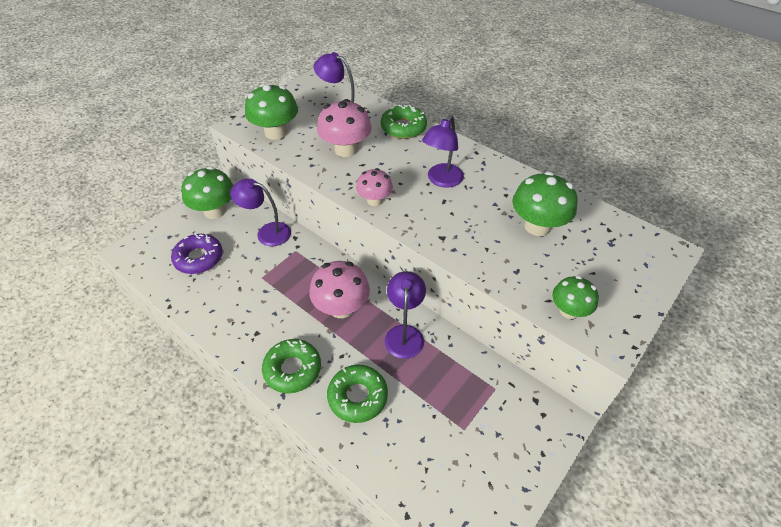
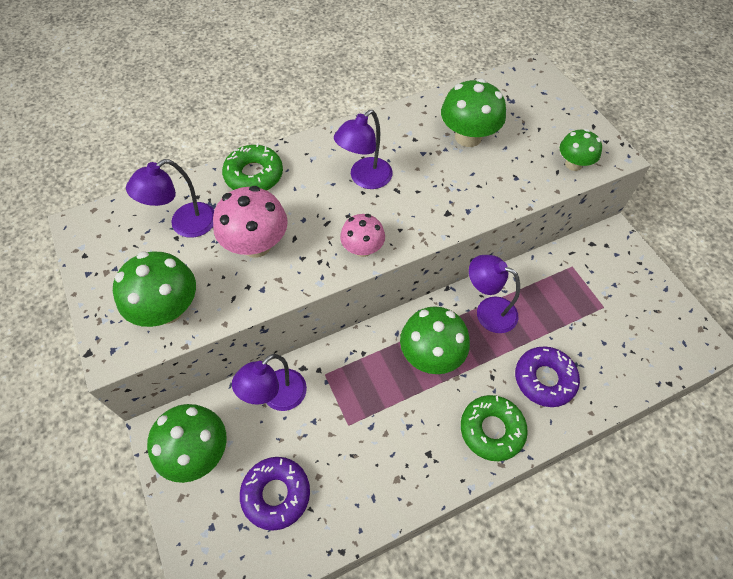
camera: 65 degrees left, 10 degrees up
(341, 307) = (431, 355): pink mushroom -> green mushroom
(357, 397) = (544, 379): green donut -> purple donut
(441, 180) = (365, 179): purple lamp -> purple lamp turned 75 degrees clockwise

